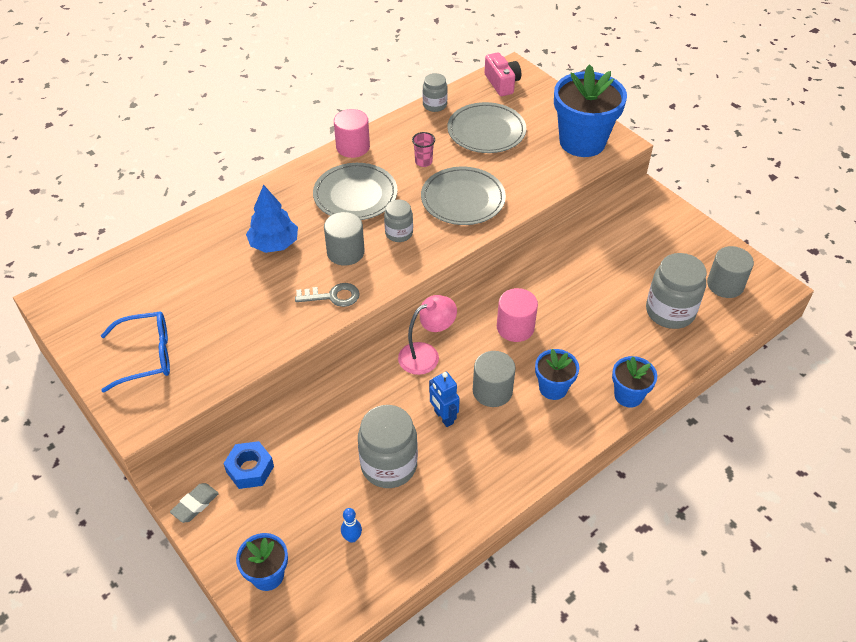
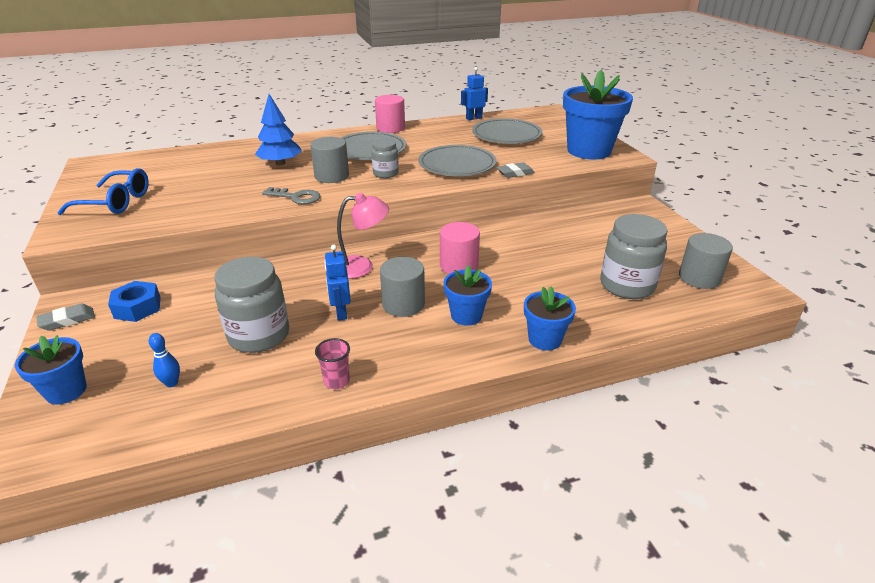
camera: 20 degrees right, 15 degrees down
(423, 162) = (440, 142): pink cup -> pink cup (336, 381)
(434, 105) = (474, 118): grey jar -> blue robot
(502, 83) = (538, 115): pink camera -> none
(527, 200) = (515, 173): none -> grey eraser

